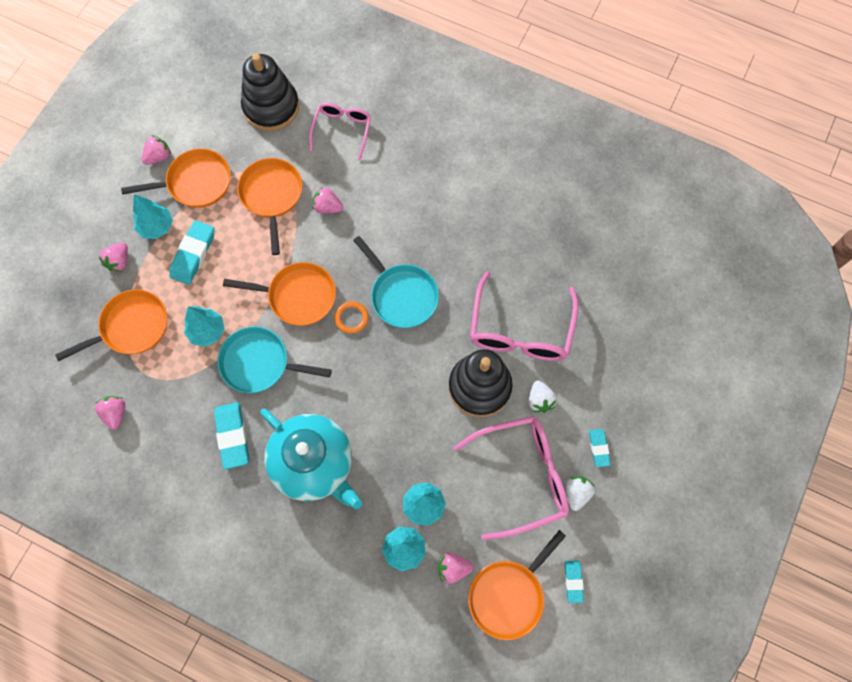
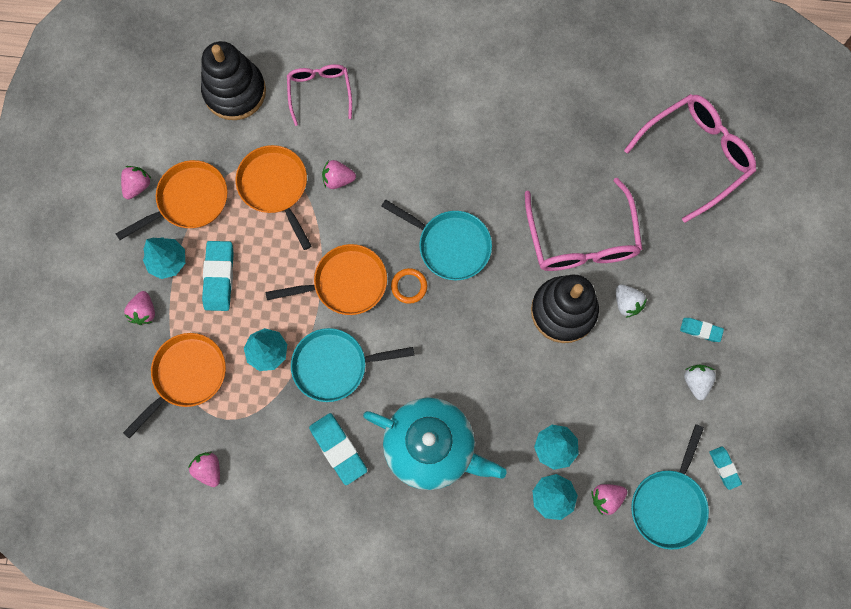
camera: 20 degrees left, 5 degrees up
(509, 595) = (669, 503): orange pan -> turquoise pan
(522, 476) = (638, 384): pink glasses -> pink glasses (696, 155)
(598, 448) = (700, 330): turquoise eraser -> turquoise eraser turned 45 degrees counterclockwise

